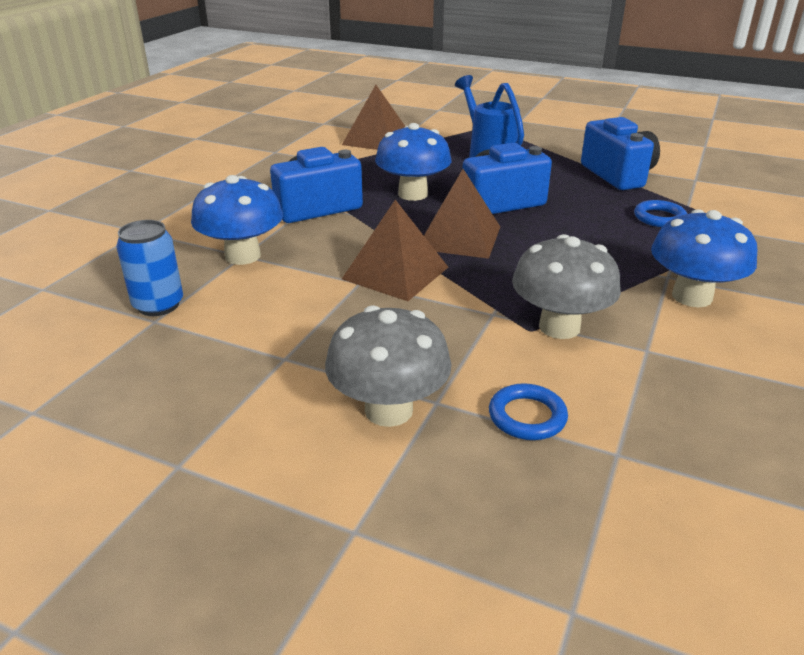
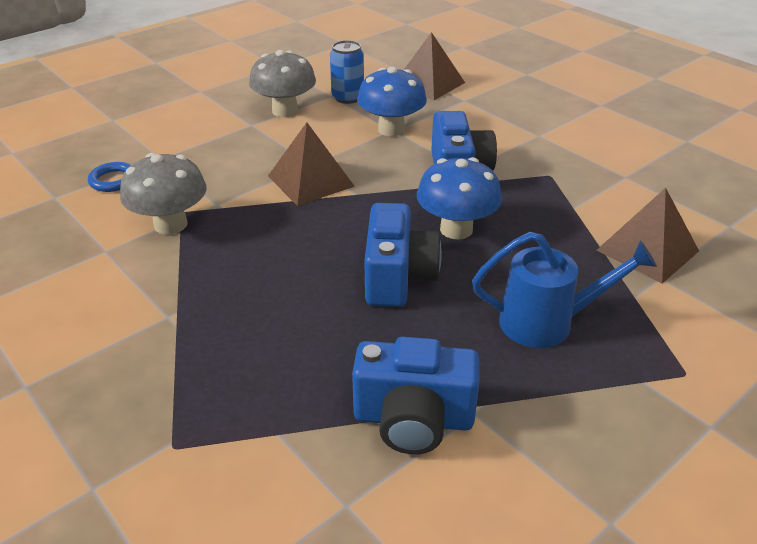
camera: 115 degrees right, 5 degrees up
(388, 410) = (171, 143): grey mushroom -> grey mushroom (285, 111)
(459, 237) = (342, 227): brown pyramid -> brown pyramid (429, 84)
(659, 218) = (270, 382): blue ring -> none
(692, 297) = (127, 311): blue mushroom -> none

